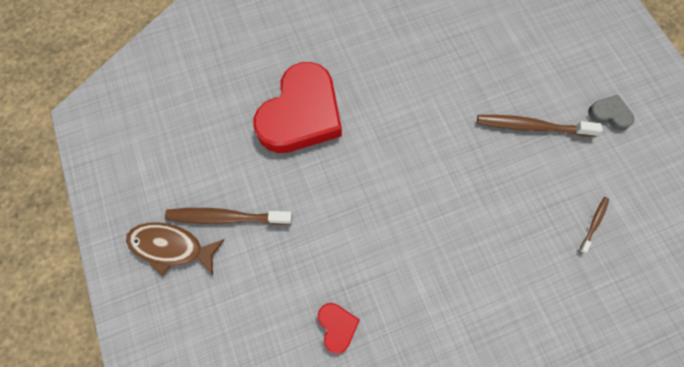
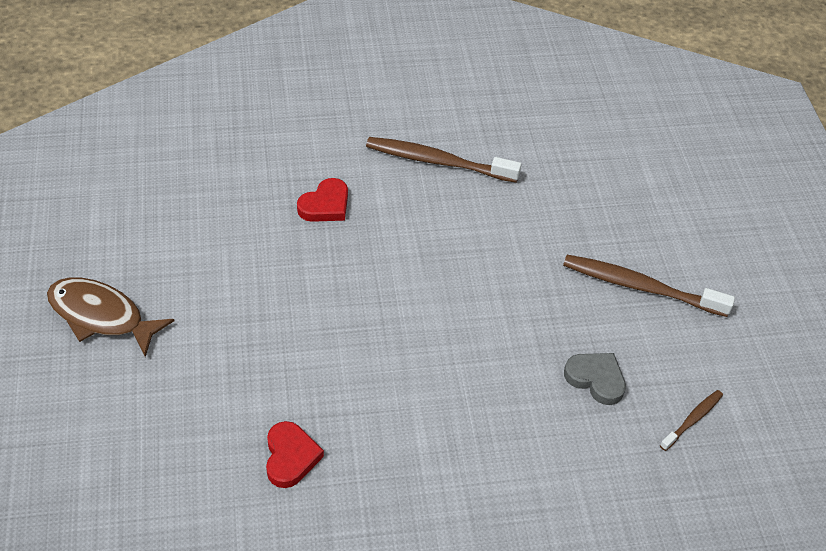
camera: 10 degrees right, 20 degrees down
(226, 217) = (185, 299): brown toothbrush -> brown toothbrush (438, 161)
(301, 114) = (325, 205): red heart -> red heart, size x0.42
(609, 114) = (757, 296): grey heart -> grey heart (596, 379)

